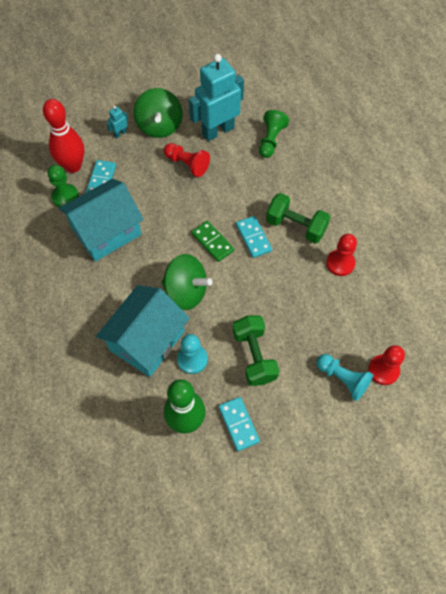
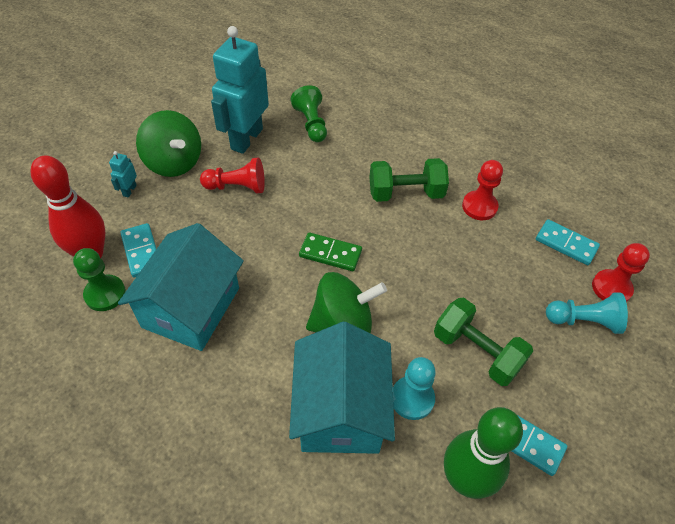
camera: 35 degrees left, 10 degrees down
(253, 238) = (371, 226): turquoise domino -> turquoise domino (566, 244)

